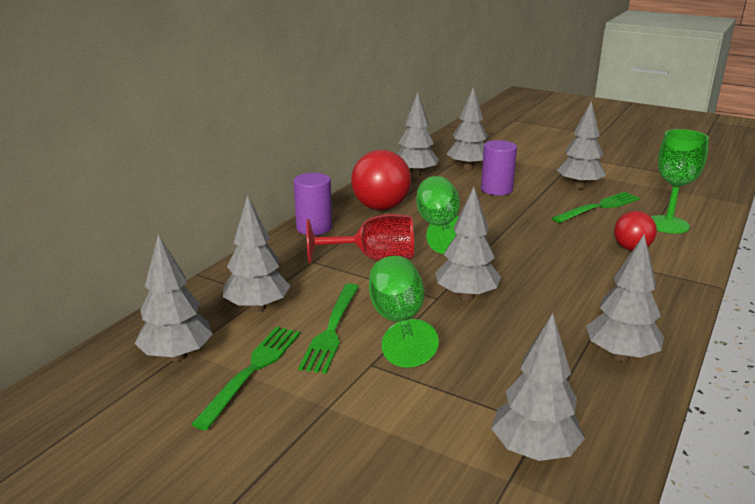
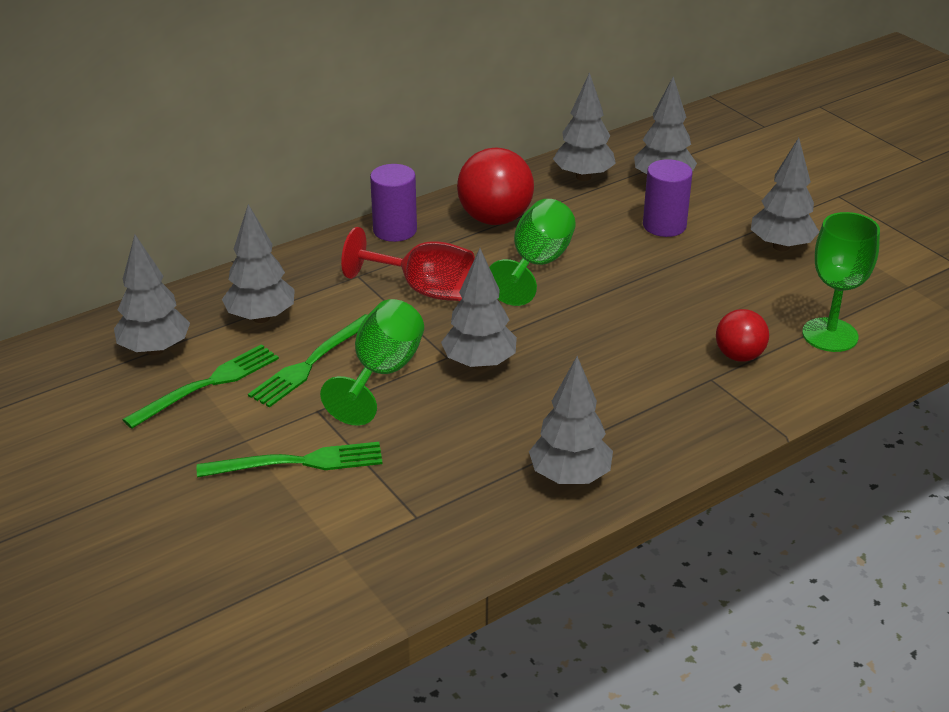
camera: 25 degrees right, 10 degrees up
(534, 451) = (386, 537): grey tree -> none
(599, 207) = (769, 286): green fork -> green fork (298, 462)

